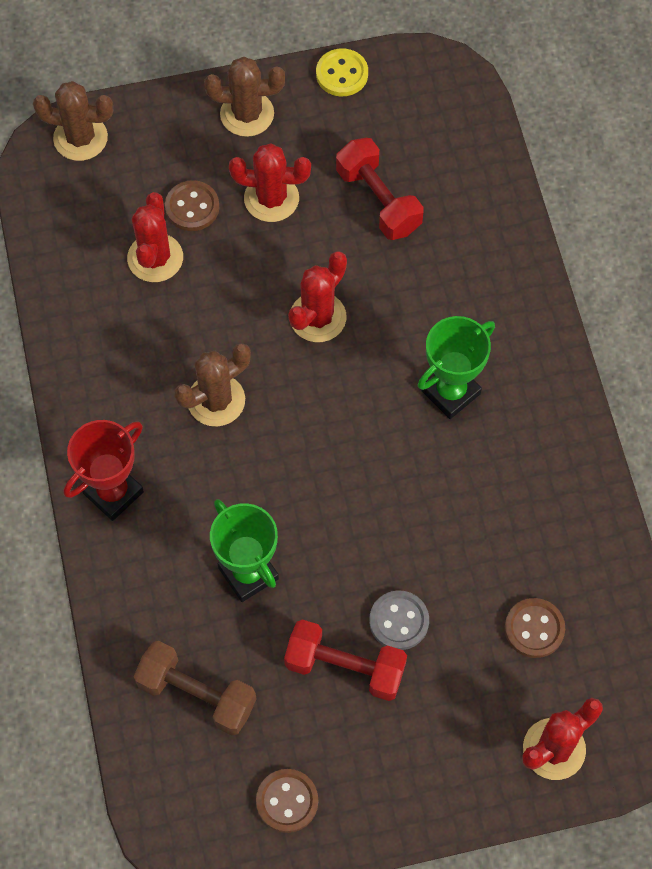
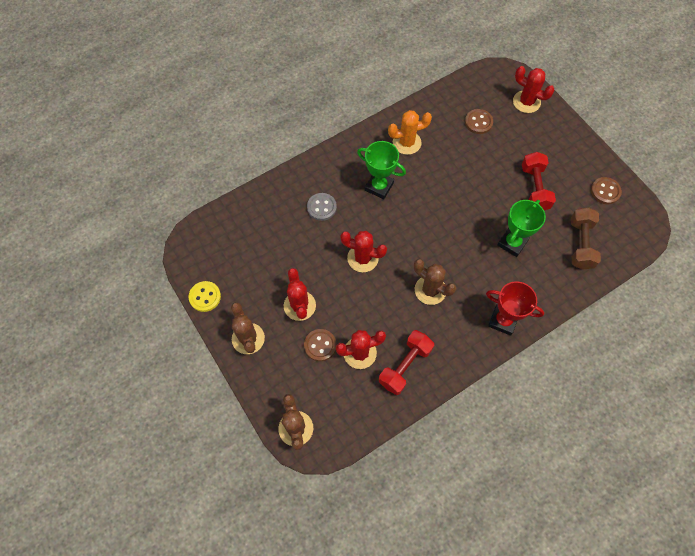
camera: 110 degrees left, 0 degrees up
(378, 200) = (282, 252): red dumbbell -> red dumbbell (405, 366)
(399, 621) = (502, 174): grey button -> grey button (321, 207)
(531, 475) = (406, 142): none -> orange cactus

